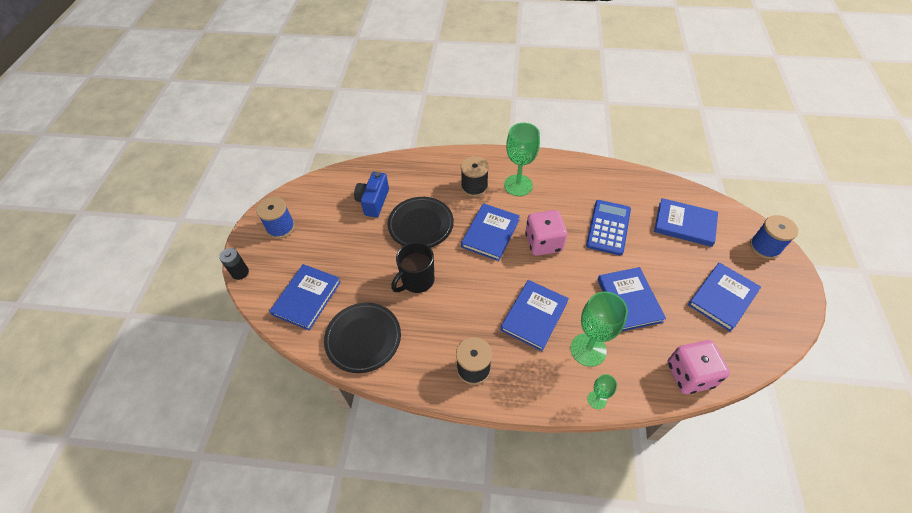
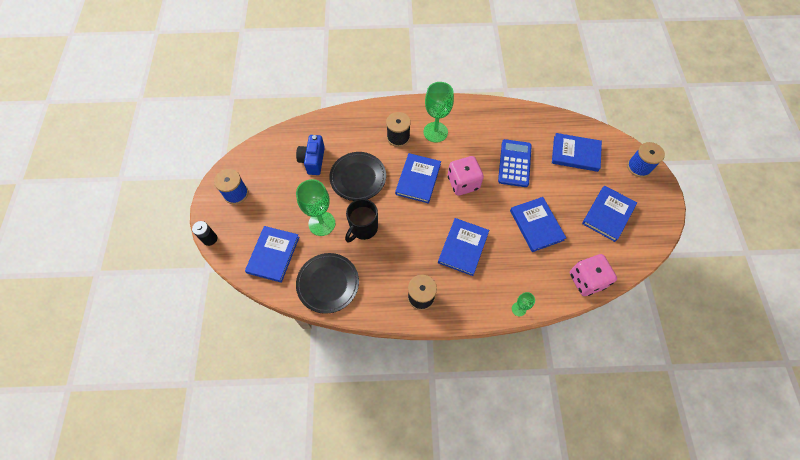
camera: 10 degrees left, 10 degrees up
(588, 349) = (508, 270): green goblet -> green goblet (322, 223)

